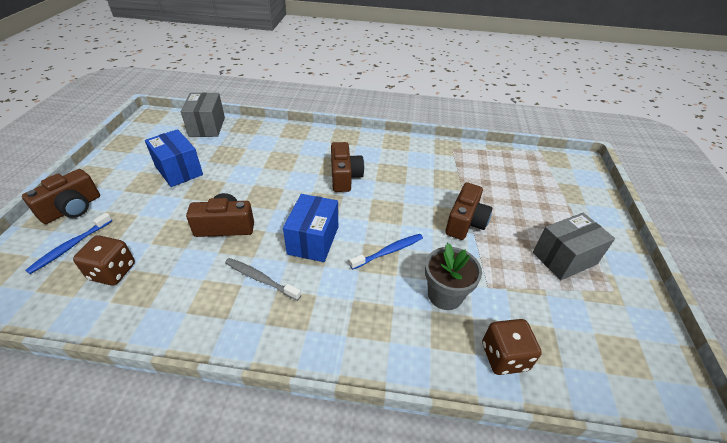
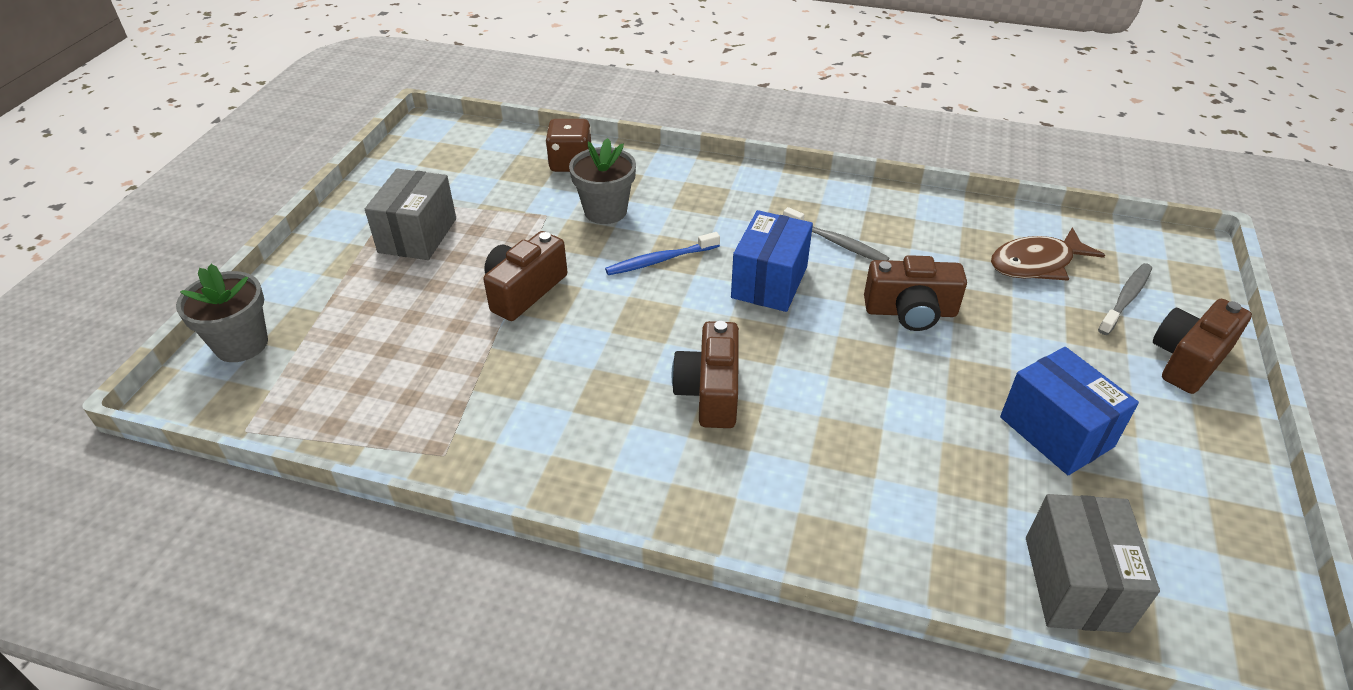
camera: 170 degrees left, 0 degrees up
(70, 246) = (1125, 299): blue toothbrush -> grey toothbrush
(112, 272) = (1036, 263): brown dice -> brown fish
(564, 258) = (417, 235): grey box -> grey box turned 60 degrees counterclockwise
(585, 183) = (241, 344): none -> grey flower pot

